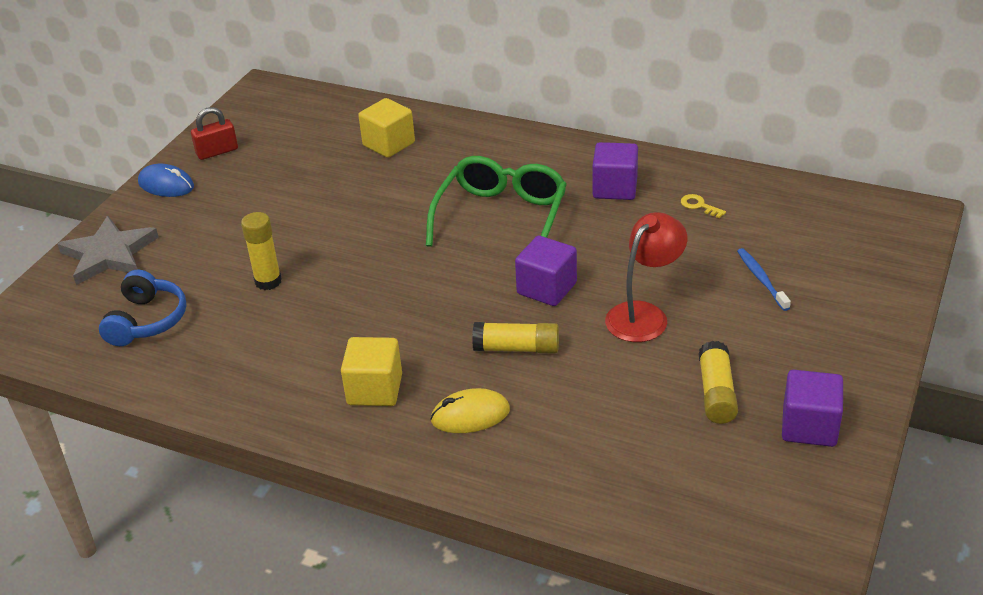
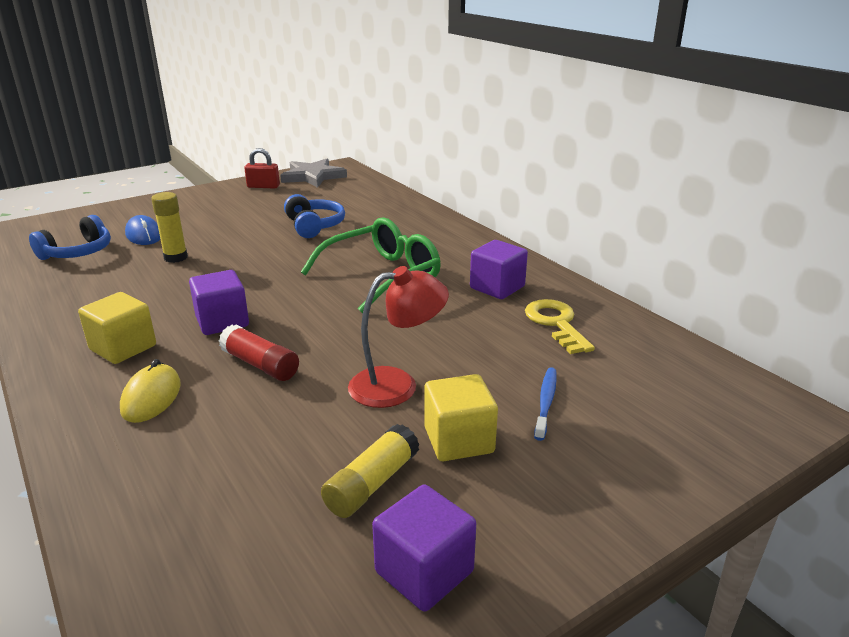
camera: 30 degrees right, 10 degrees down
(109, 254) = (122, 214): grey star -> grey star (313, 176)
(166, 185) = (209, 193): blue mouse -> blue mouse (144, 235)
(355, 185) = (314, 226): none -> blue headphones
(389, 144) = (369, 212): yellow cube -> yellow cube (458, 440)
(470, 415) = (151, 397): yellow mouse -> yellow mouse turned 75 degrees clockwise
(517, 348) = (260, 365): yellow glue stick -> red glue stick
(546, 288) = (346, 333): purple cube -> purple cube (222, 321)
(699, 206) = (556, 323): yellow key -> yellow key, size x1.97

